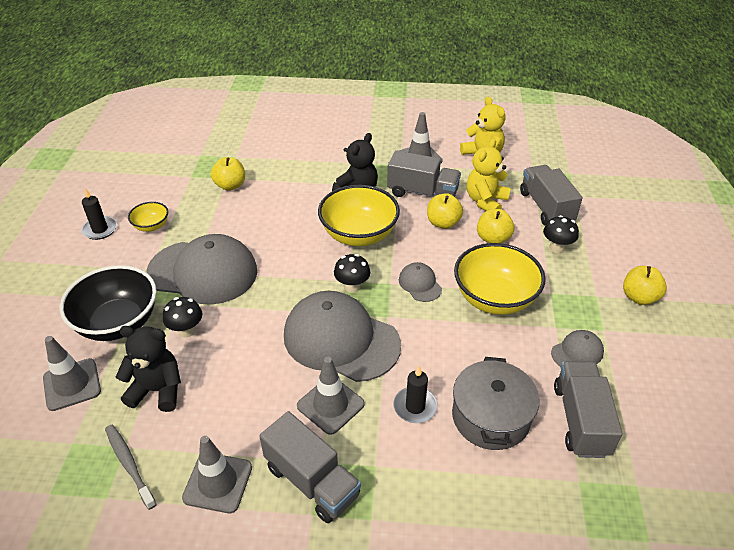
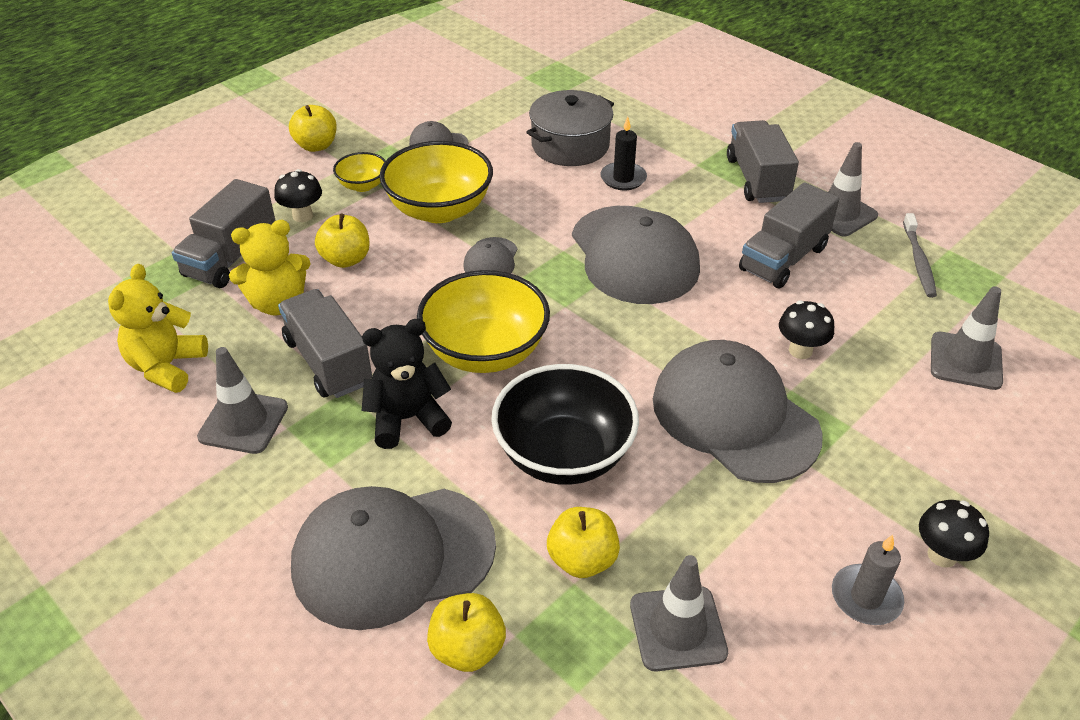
camera: 140 degrees left, 0 degrees up
(100, 229) = (866, 597): black candle -> grey candle
(118, 323) = (886, 406): black bowl -> black bowl (564, 455)
(151, 226) = (771, 549): yellow bowl -> yellow bowl (363, 185)
(157, 390) = (864, 307): black teddy bear -> none
(304, 153) = (392, 556): none -> grey cap
(330, 405) = (696, 214): grey traffic cone -> grey traffic cone (677, 628)
(352, 287) = (566, 296): black mushroom -> black mushroom (942, 555)
(443, 223) = (368, 307): yellow apple -> yellow apple (467, 649)
(580, 420) = (506, 114): grey truck -> grey truck (783, 259)

